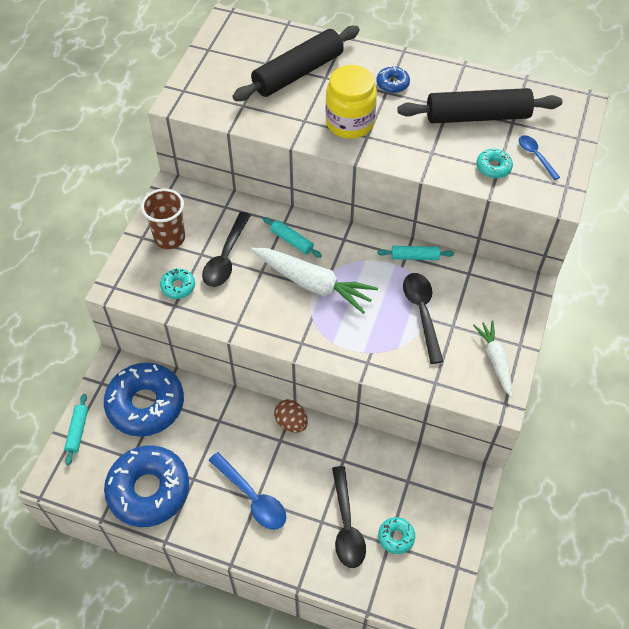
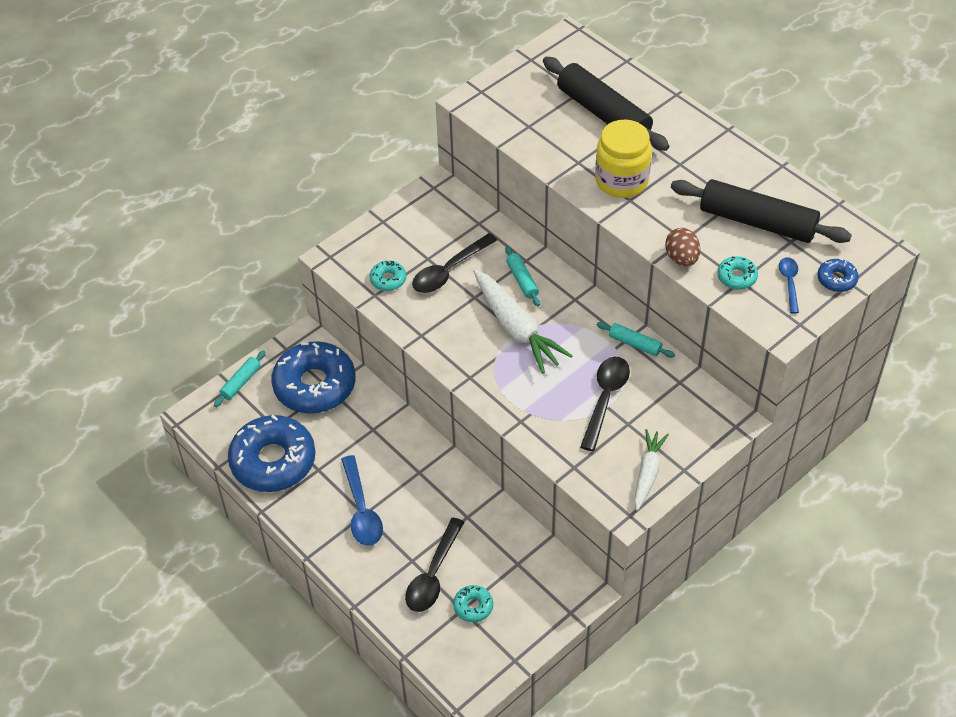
camera: 30 degrees right, 5 degrees down
(170, 238) = (408, 232): brown cup -> none
(291, 422) = (439, 461): brown egg -> brown egg (681, 258)
(298, 73) = (603, 114): black rolling pin -> black rolling pin turned 60 degrees clockwise
(392, 84) = (692, 158): blue donut -> blue donut (836, 279)

